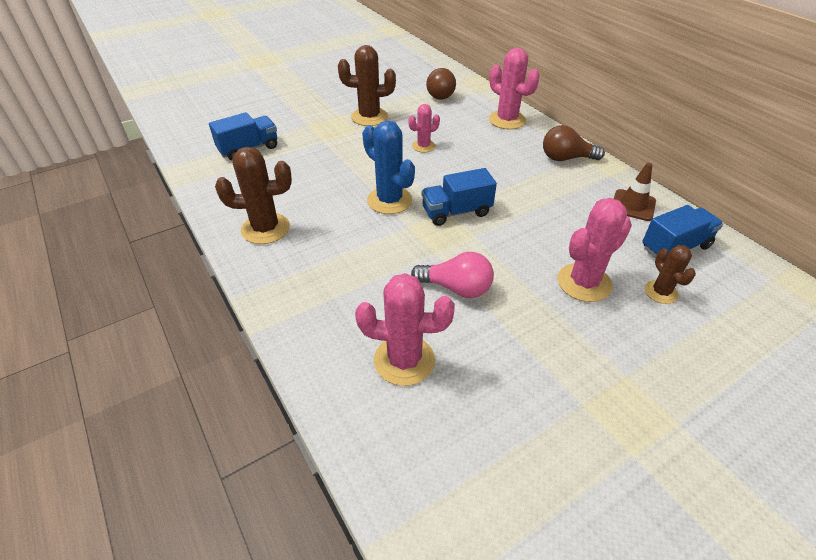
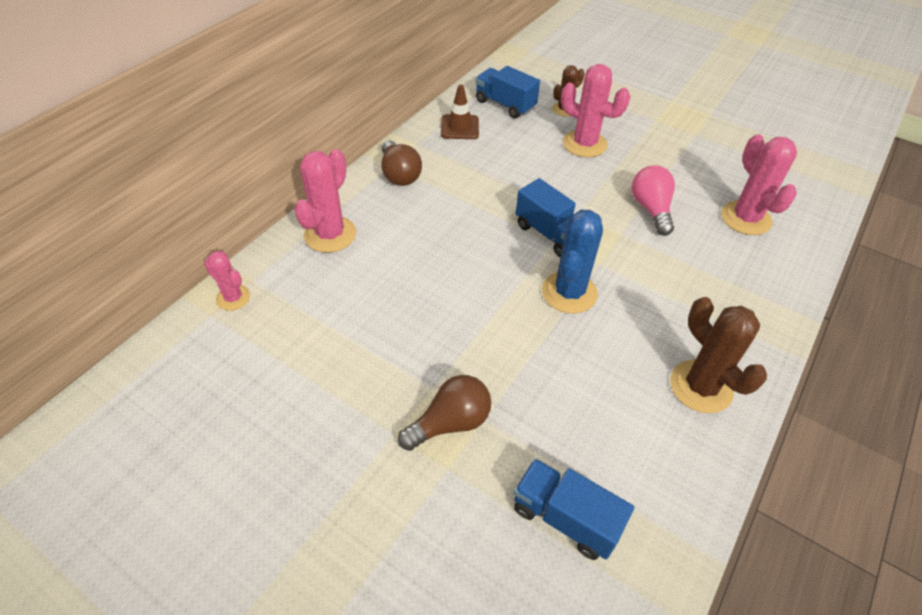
camera: 115 degrees left, 5 degrees up
(369, 117) = (385, 389): brown cactus -> none
(423, 146) = (437, 298): pink cactus -> pink cactus (233, 298)
(439, 94) = (273, 325): brown light bulb -> brown light bulb (450, 423)

